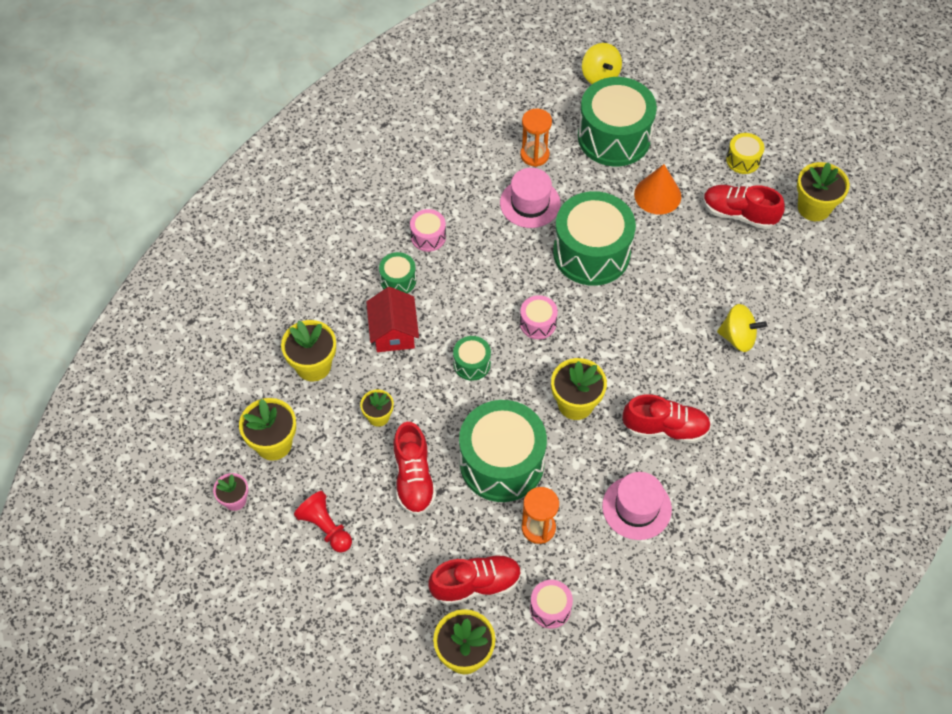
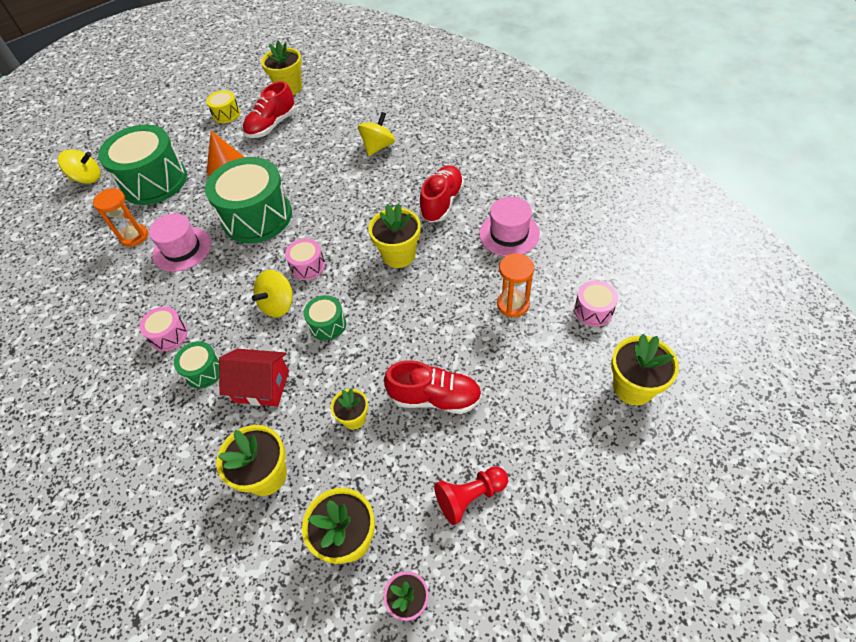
camera: 70 degrees left, 5 degrees down
(476, 584) = (561, 364): red shoe -> none
(484, 313) = (278, 305): none -> yellow spinning top
(502, 463) = (440, 320): green drum -> none

